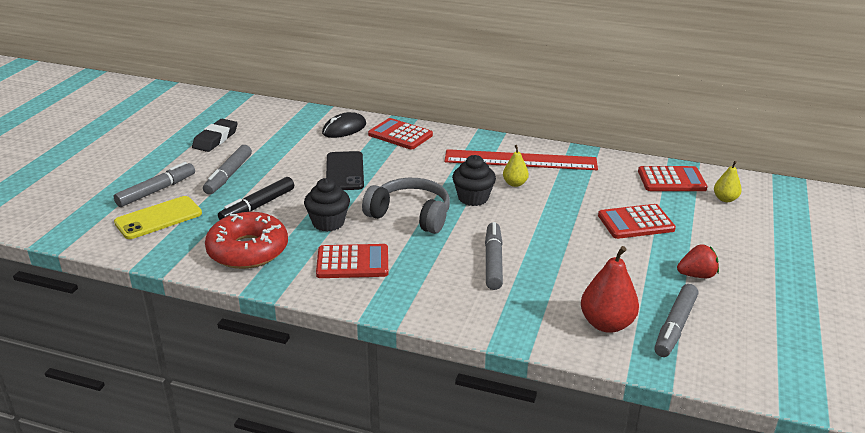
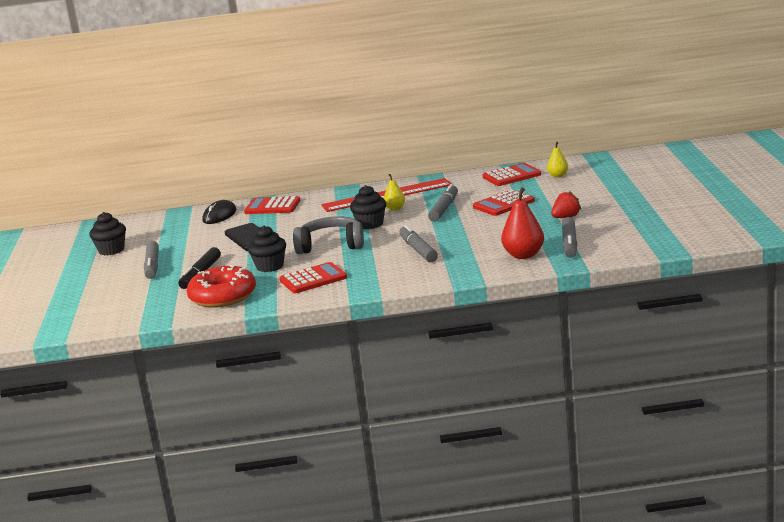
camera: 20 degrees left, 10 degrees down
(156, 191) = (100, 290): grey marker -> grey marker (444, 209)
(158, 218) = (124, 302): yellow phone -> none
(215, 139) = (111, 250): black eraser -> black cupcake

